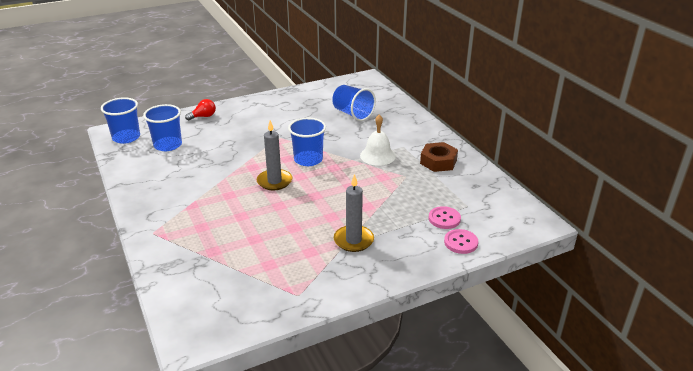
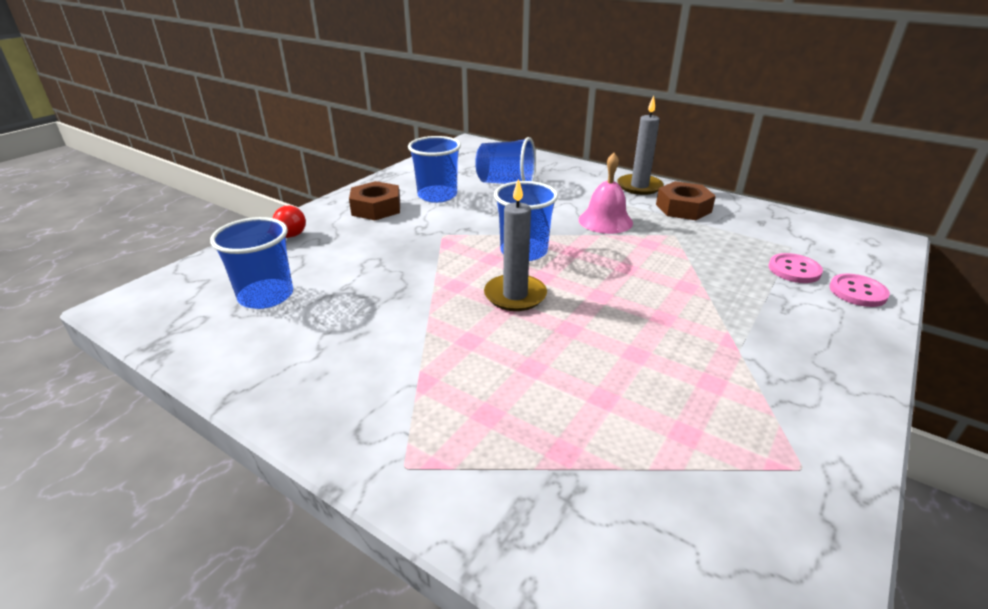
camera: 30 degrees left, 0 degrees up
(126, 137) = (166, 307): blue cup -> blue cup (437, 195)
(263, 111) = (376, 208): none -> brown nut
(353, 240) = (741, 340): grey candle -> grey candle (639, 186)
(377, 155) = (605, 221): white bell -> pink bell

